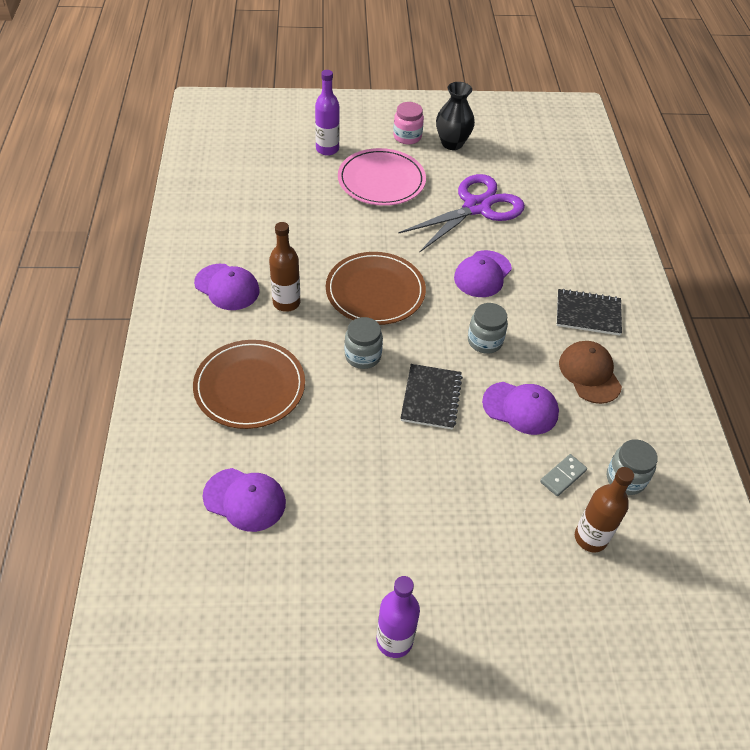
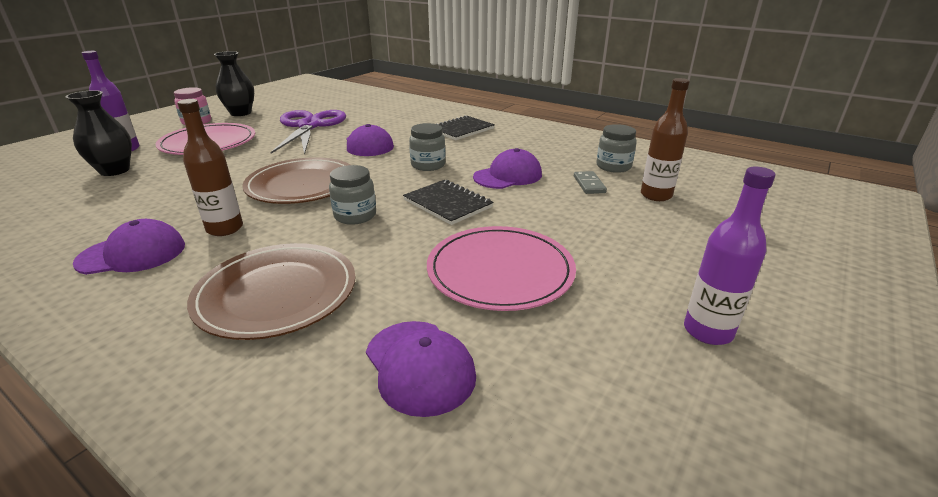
camera: 50 degrees left, 20 degrees down
(245, 499) = (419, 366): purple cap -> purple cap turned 90 degrees clockwise
(296, 178) = (114, 170): none -> black vase
(367, 486) = (500, 271): none -> pink plate
(589, 374) = (511, 146): brown cap -> none

